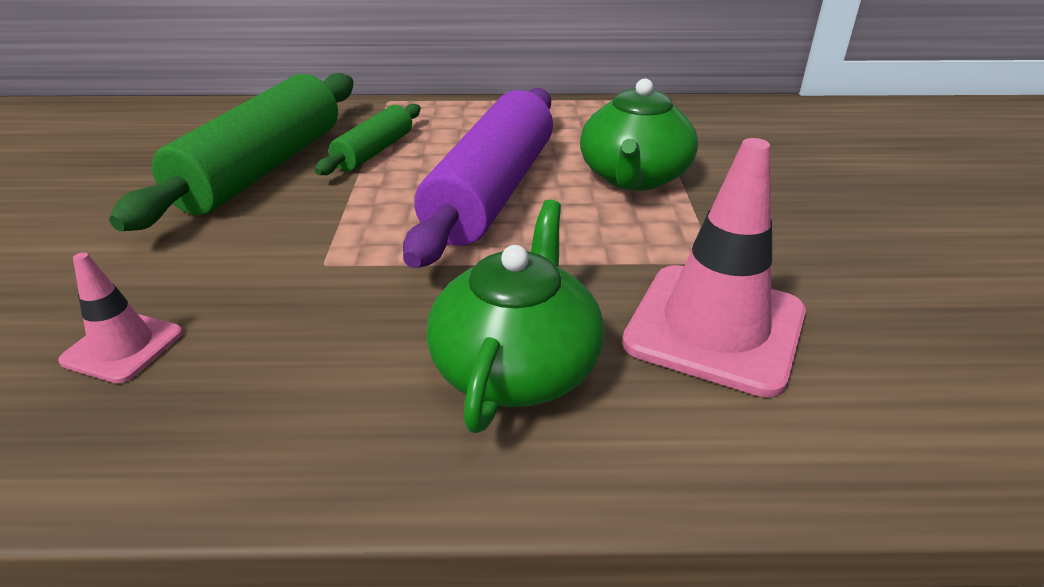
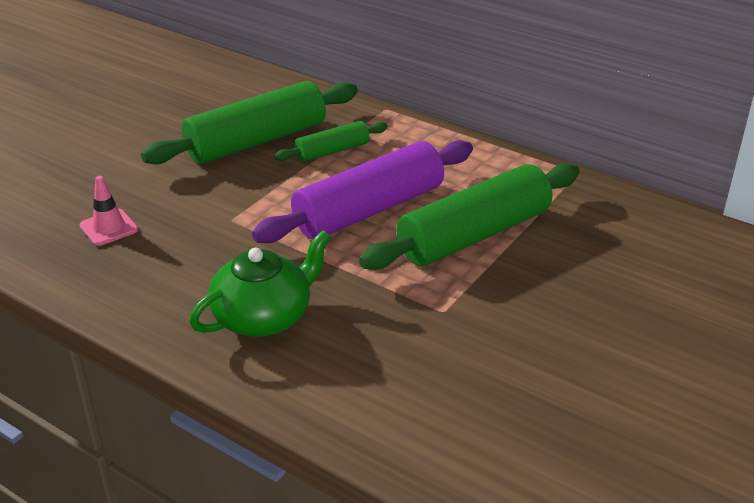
camera: 35 degrees right, 0 degrees up
(634, 177) = (474, 235): green teapot -> green rolling pin
(715, 327) = (387, 345): pink traffic cone -> none

